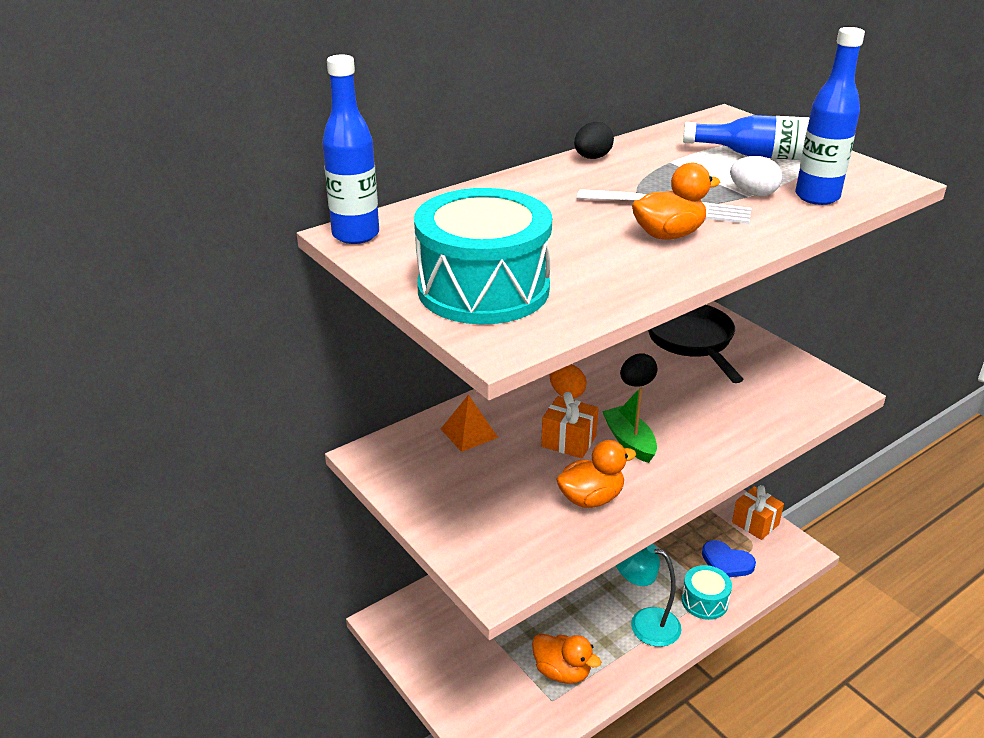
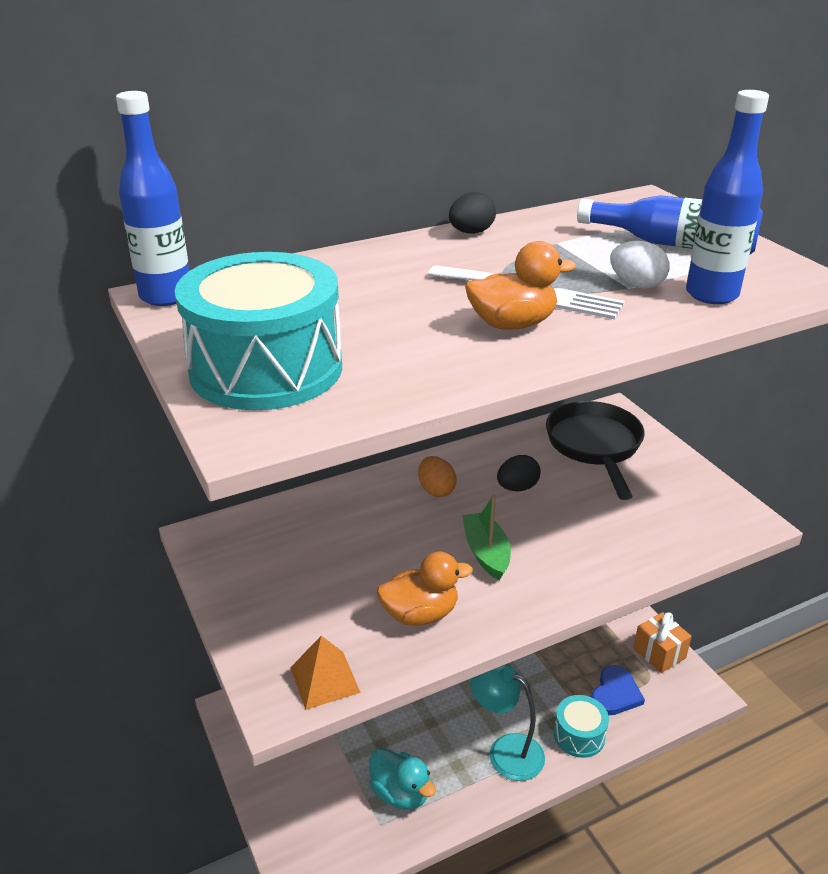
camera: 10 degrees right, 0 degrees up
(469, 433) = (315, 523): orange pyramid -> orange pyramid (325, 679)
(562, 672) = (400, 793): orange duck -> turquoise duck
(568, 441) = (419, 545): orange gift -> none
(726, 562) = (615, 693): blue heart -> blue heart turned 105 degrees counterclockwise

